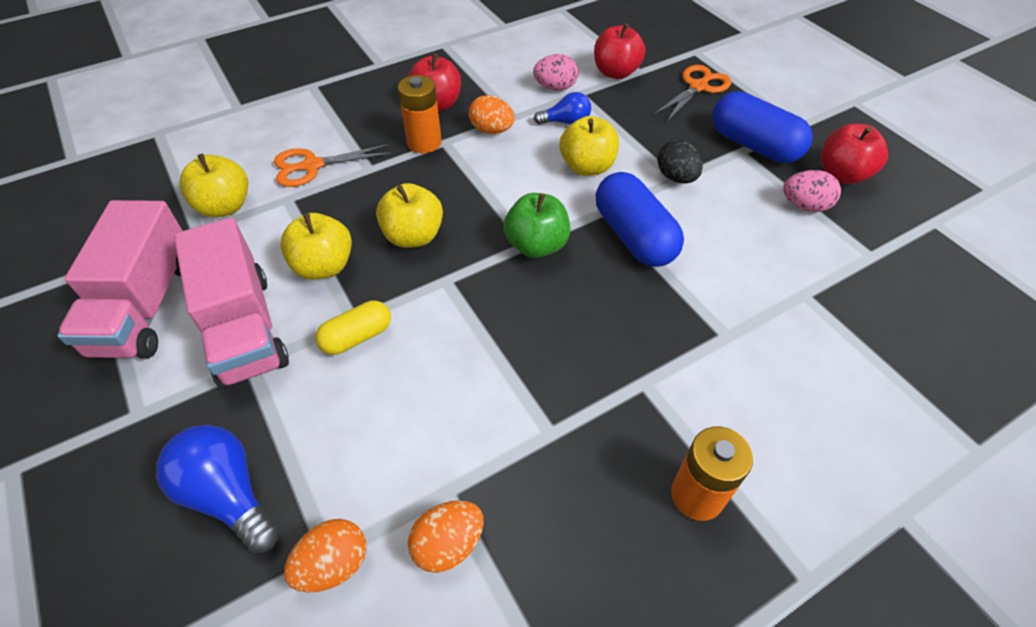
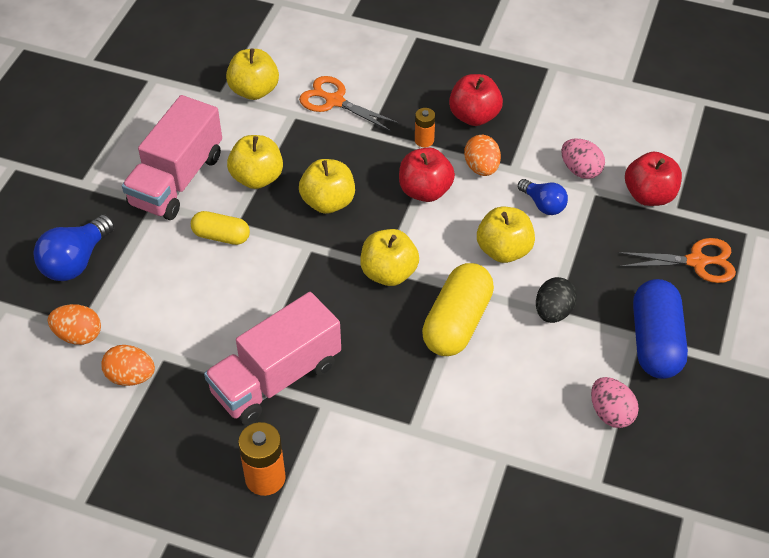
camera: 50 degrees right, 0 degrees up
(145, 306) = (148, 124): pink truck -> pink truck (276, 378)
(228, 495) = (76, 261): blue light bulb -> blue light bulb turned 150 degrees counterclockwise
(424, 142) = (424, 140): orange battery -> orange battery, size x0.59
(536, 245) = (389, 273): green apple -> yellow apple
(634, 236) = (457, 322): blue capsule -> yellow capsule
(842, 174) = (684, 422): red apple -> red apple (425, 191)

